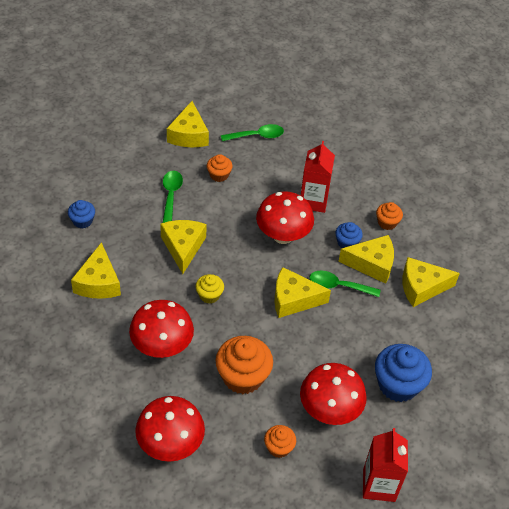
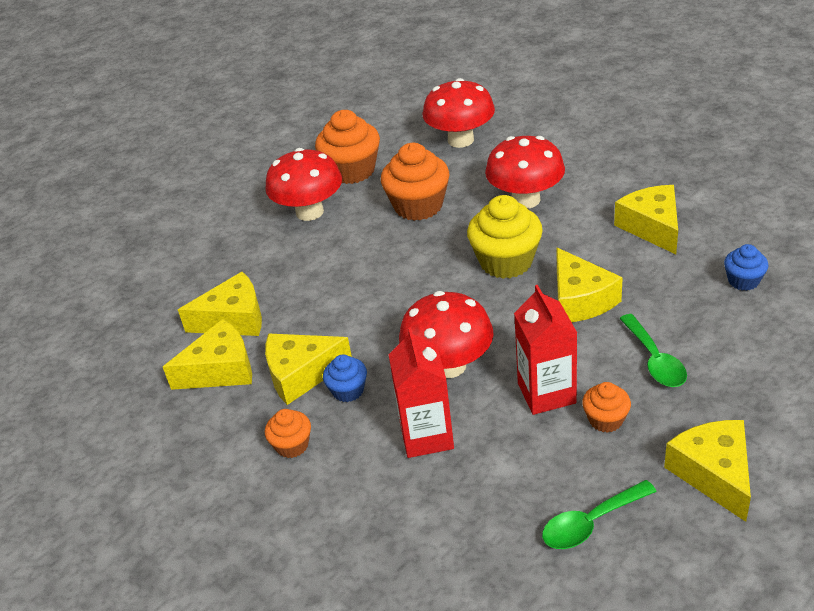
camera: 170 degrees right, 10 degrees down
(209, 295) = (506, 261): yellow cupcake -> yellow cupcake, size x1.87
(279, 447) = (352, 171): orange cupcake -> orange cupcake, size x1.87
(293, 299) = (395, 294): yellow cheese -> yellow cheese (234, 319)
(338, 286) = (341, 330): green spoon -> none
(379, 485) = (241, 178): red carton -> red carton (546, 393)
(398, 384) = (236, 257): blue cupcake -> none

